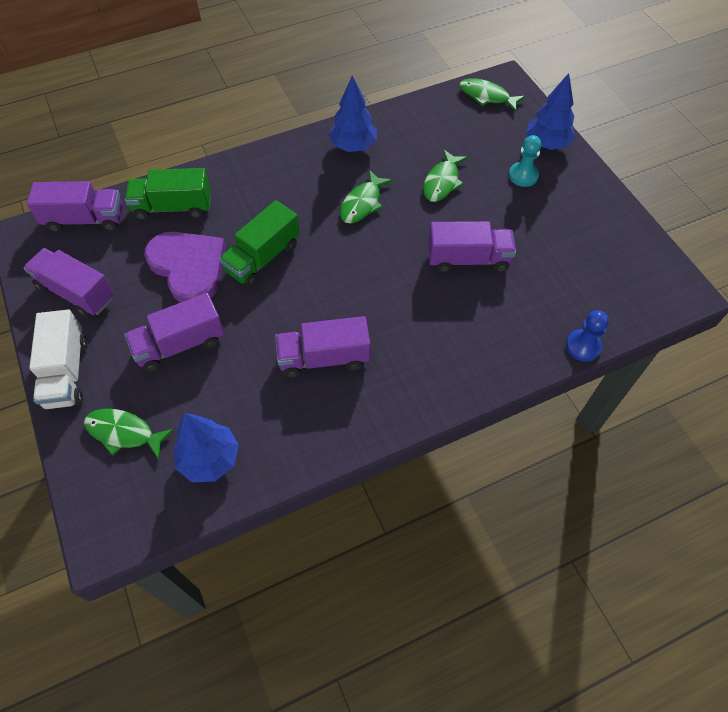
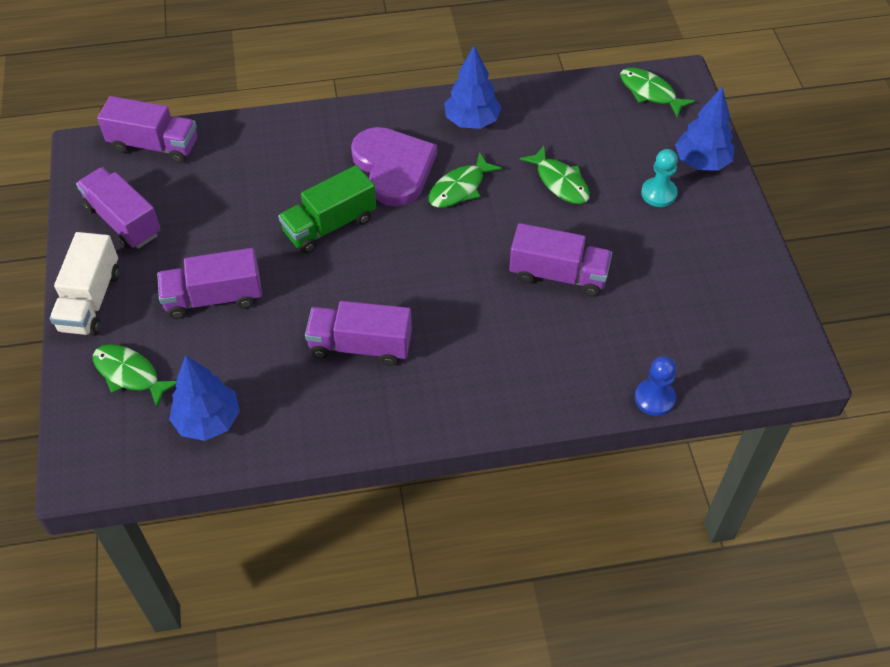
camera: 15 degrees right, 5 degrees down
(173, 207) = (250, 151): green truck -> none
(188, 267) = (247, 219): purple heart -> purple heart (393, 168)
(442, 182) = (560, 182): green fish -> green fish turned 75 degrees counterclockwise

